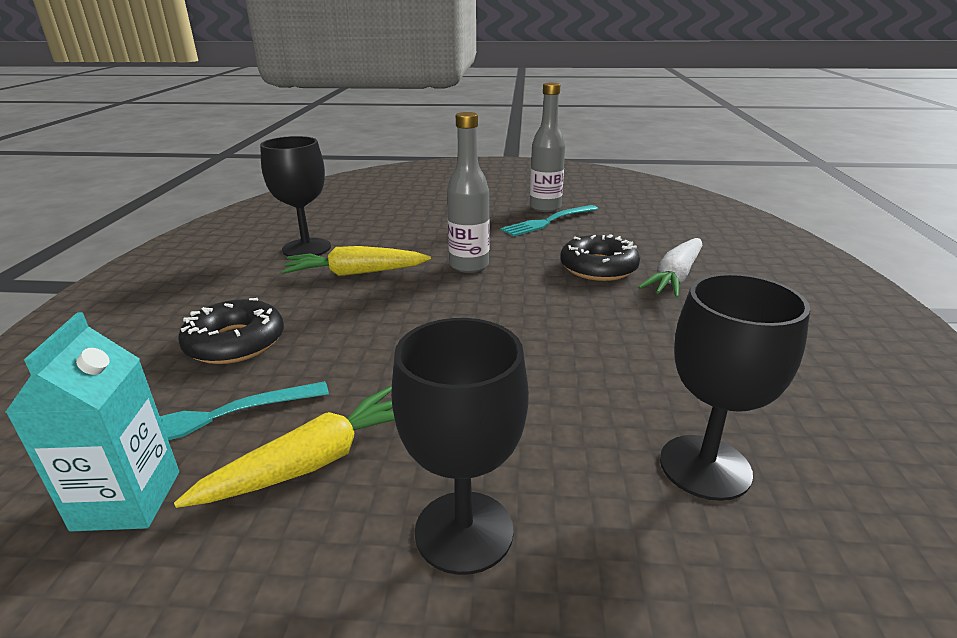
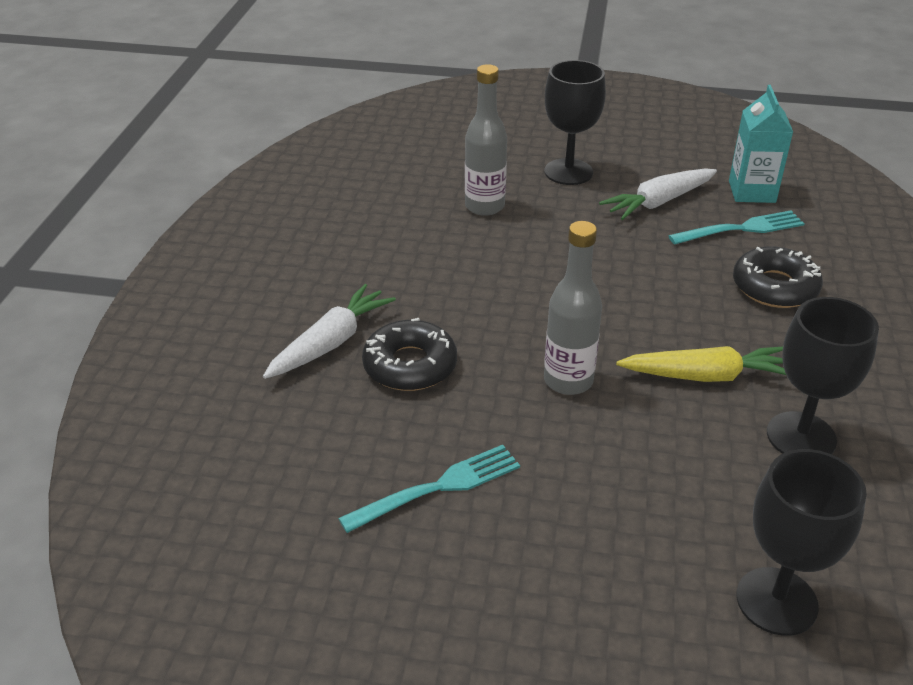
camera: 175 degrees left, 10 degrees up
(314, 461) = (658, 202): yellow carrot -> white carrot
(545, 207) = (428, 543): grey bottle -> grey bottle (484, 206)
(705, 467) = (431, 188): black goblet -> black goblet (776, 601)

